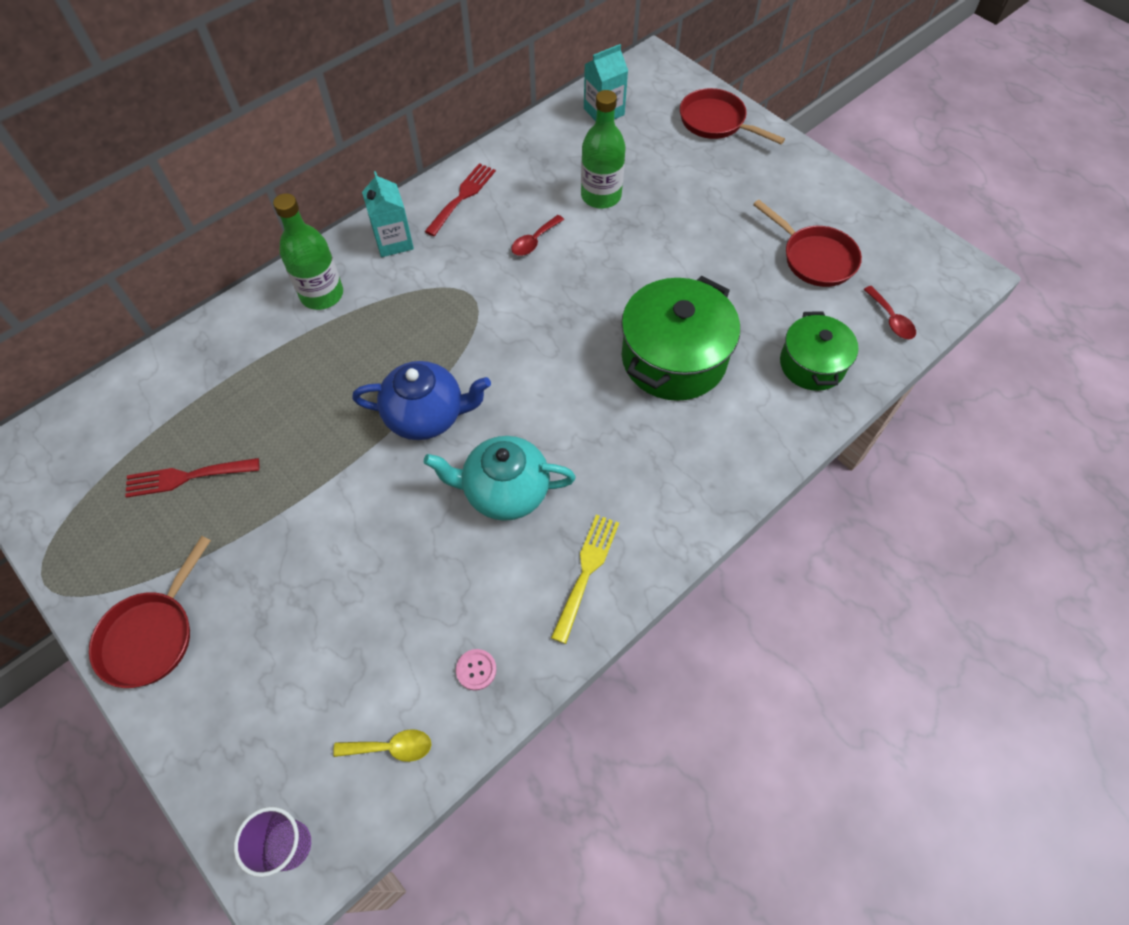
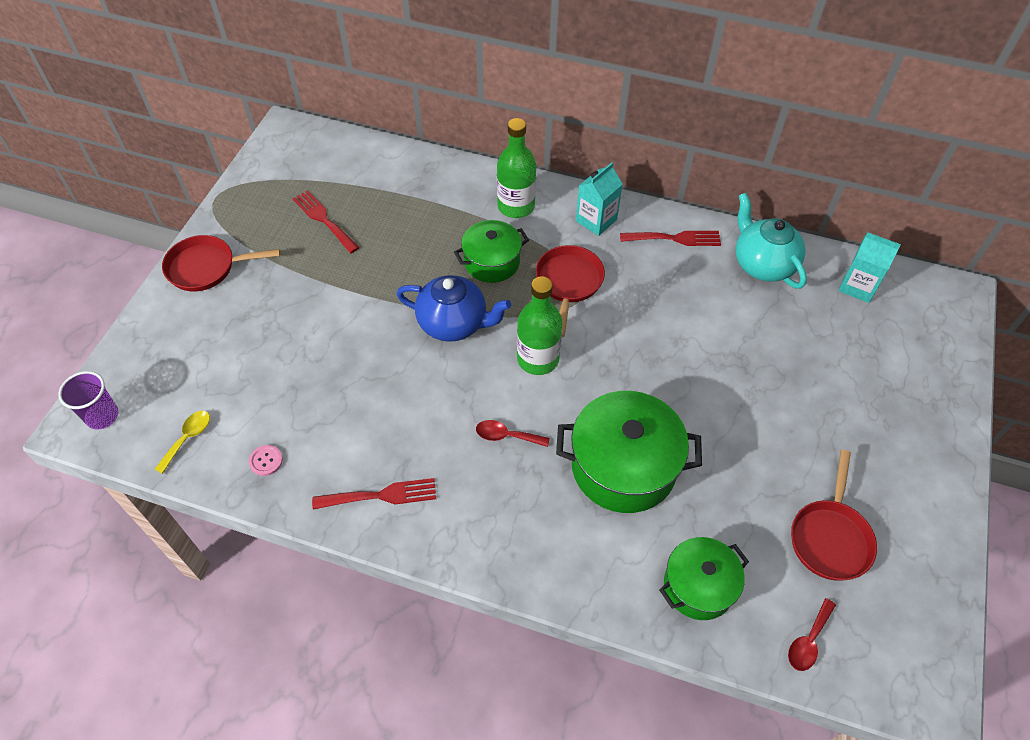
camera: 60 degrees right, 5 degrees down
(375, 348) = (492, 262): none -> green pot
(391, 747) = (188, 438): yellow spoon -> yellow spoon turned 120 degrees counterclockwise
(426, 415) = (454, 323): blue teapot -> blue teapot turned 45 degrees counterclockwise
(504, 491) = (419, 406): turquoise teapot -> turquoise teapot (762, 264)
(534, 241) = (669, 308): red spoon -> red spoon (506, 436)
(586, 571) = (381, 495): yellow fork -> red fork
(601, 196) = (757, 330): green bottle -> green bottle (538, 359)
(716, 122) = (930, 378): red pan -> red pan (568, 283)

